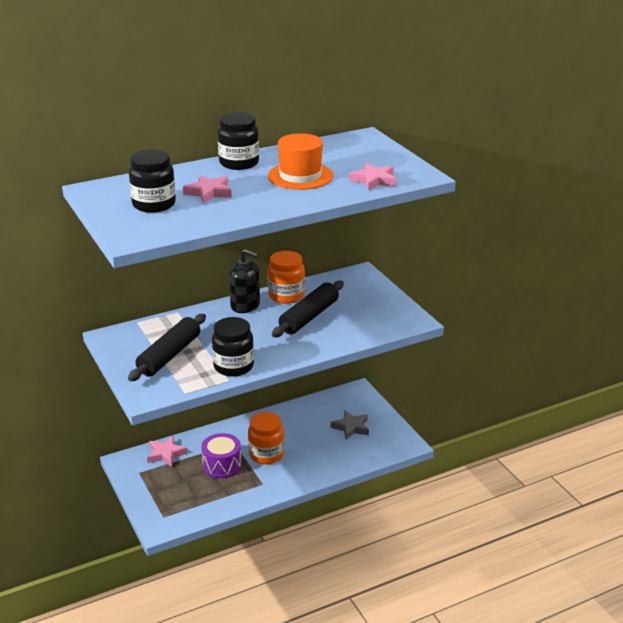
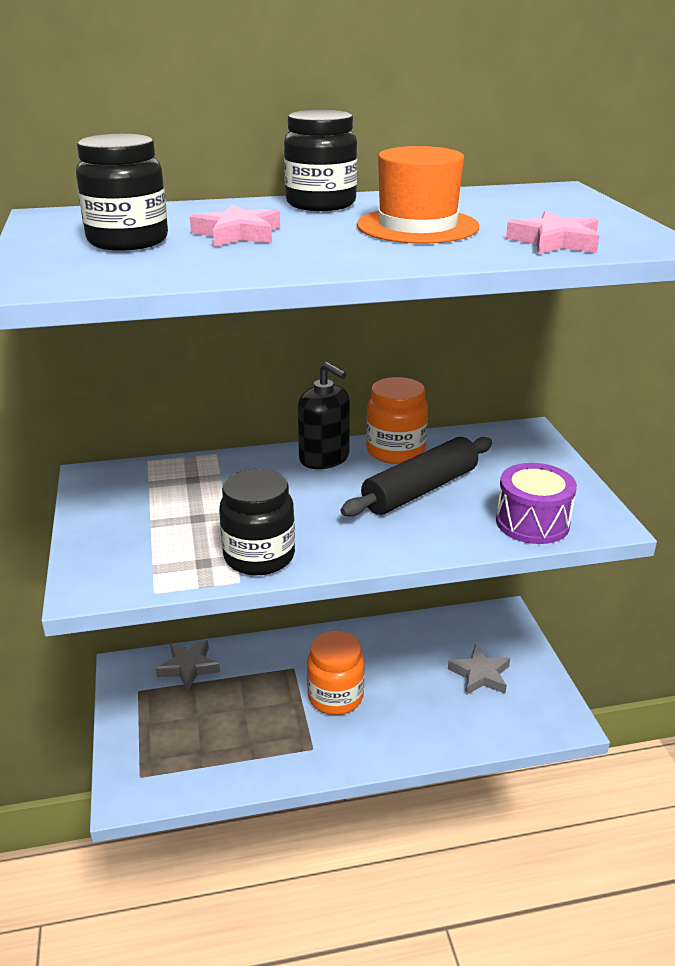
camera: 15 degrees right, 0 degrees up
(166, 454) = (188, 667): pink star -> grey star
(169, 355) = (165, 521): black rolling pin -> none
(222, 465) = (262, 703): purple drum -> purple drum (532, 522)

